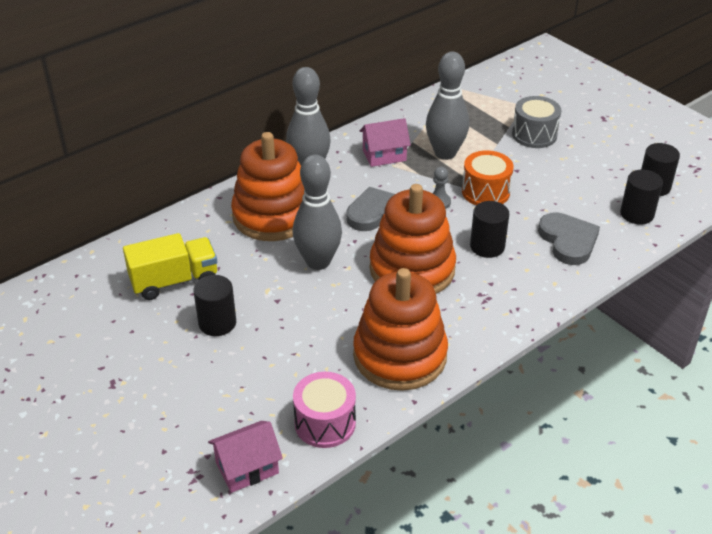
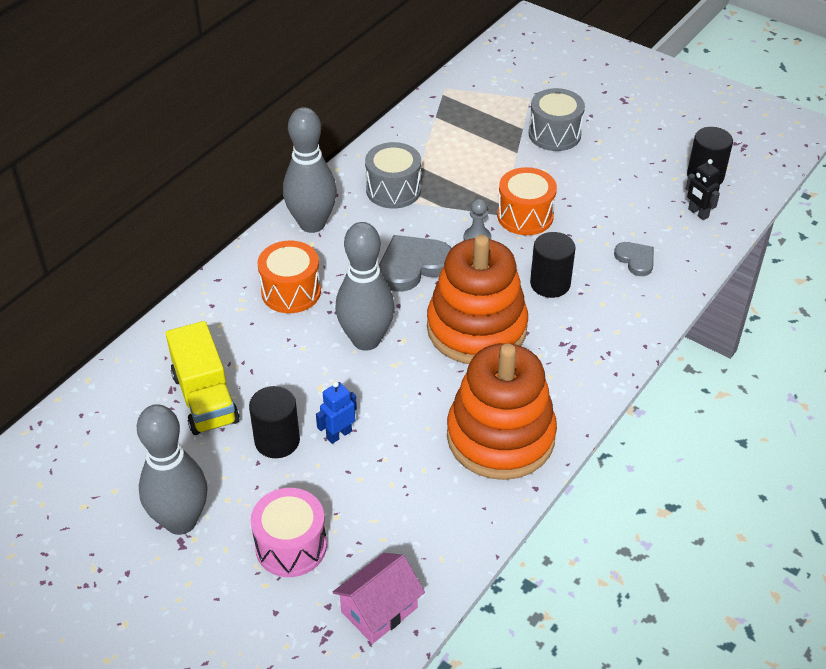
camera: 15 degrees left, 5 degrees up
(174, 281) = (205, 398): yellow truck -> yellow truck turned 105 degrees clockwise
(268, 328) = (339, 434): none -> blue robot
(273, 216) = (291, 291): orange stacking toy -> orange drum
(325, 423) = (447, 536): pink drum -> pink drum (291, 546)
(384, 155) = (393, 190): pink house -> grey drum
(445, 153) = (462, 175): grey bowling pin -> grey bowling pin (181, 521)
(568, 241) = (635, 260): grey heart -> grey heart, size x0.58
(637, 214) = (698, 213): black cylinder -> black robot

